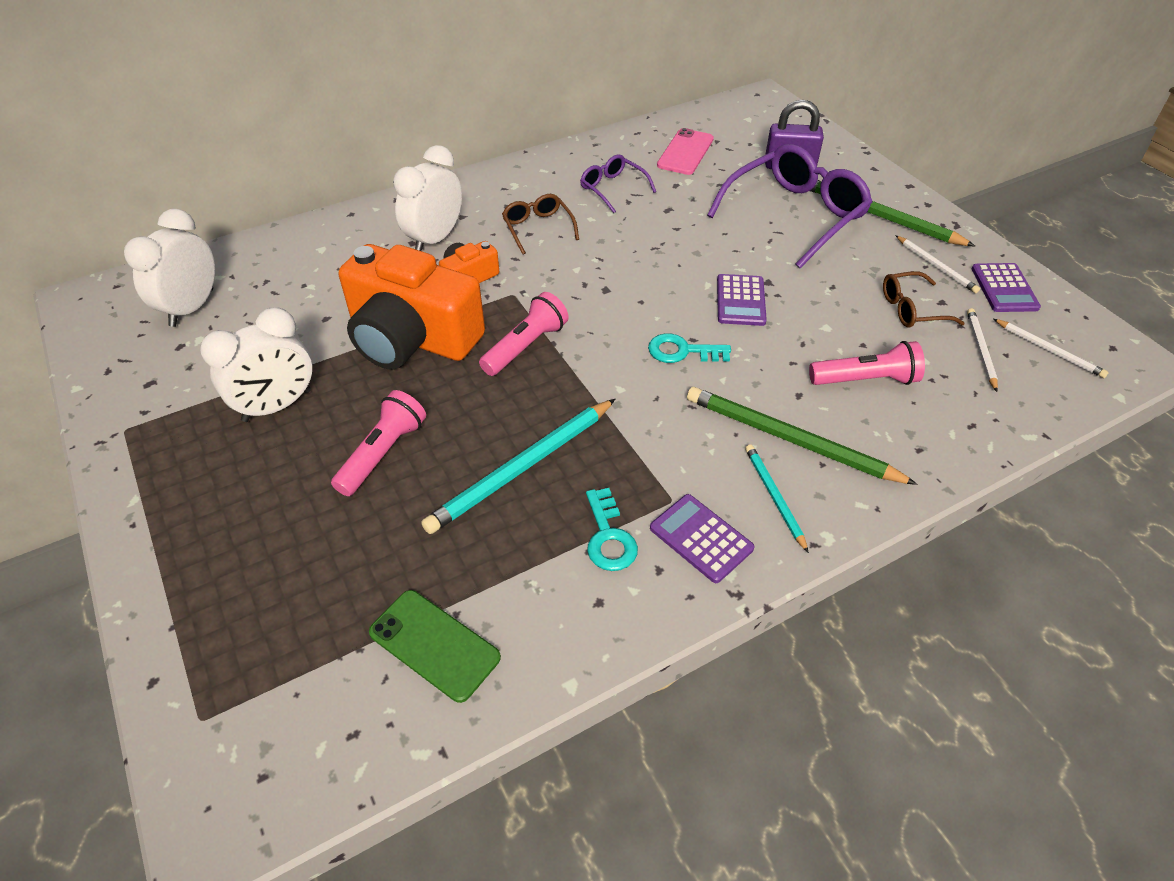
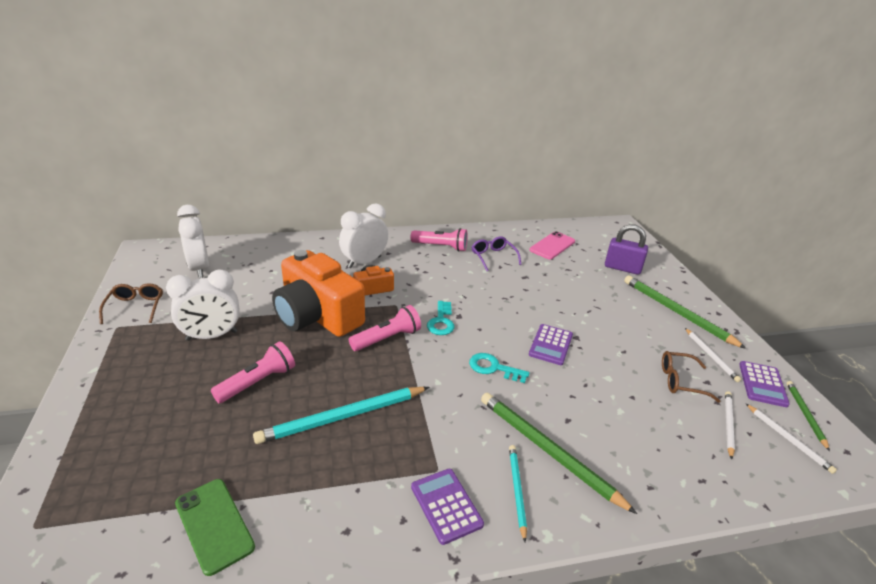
camera: 15 degrees right, 15 degrees down
(192, 308) = (199, 268): white clock -> white clock turned 60 degrees counterclockwise
(538, 229) = (432, 270): brown glasses -> brown glasses (135, 307)
(609, 537) = (378, 483): turquoise key -> turquoise key (441, 321)
(794, 215) = (613, 299): purple glasses -> none
(865, 380) = (624, 422): pink flashlight -> pink flashlight (440, 247)
(1059, 315) = (805, 415): none -> green pencil

